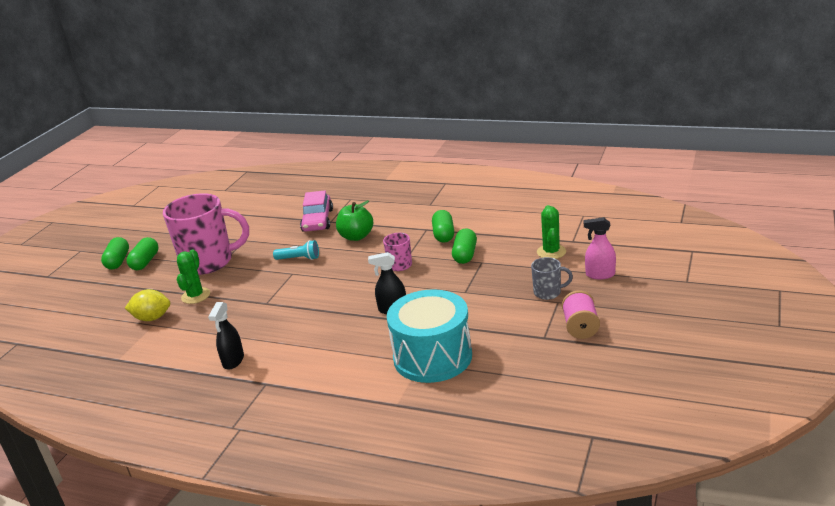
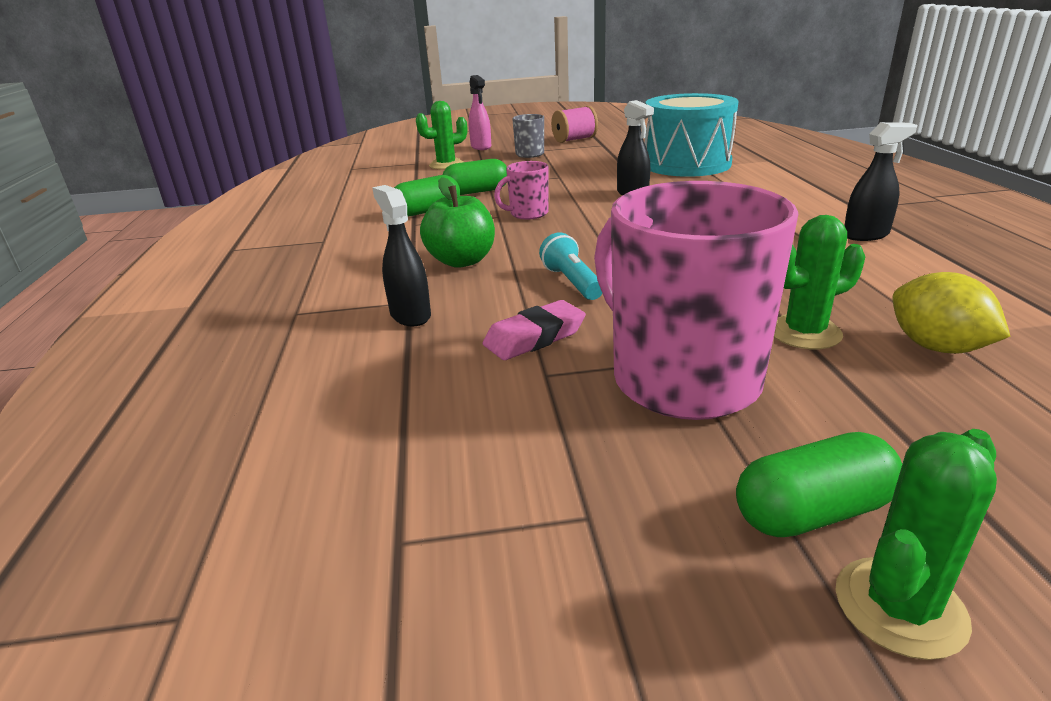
camera: 120 degrees left, 0 degrees up
(118, 261) = (899, 607): green capsule -> green cactus
(268, 242) = (534, 337): none -> pink eraser
(317, 220) = (410, 315): pink car -> black spray bottle

